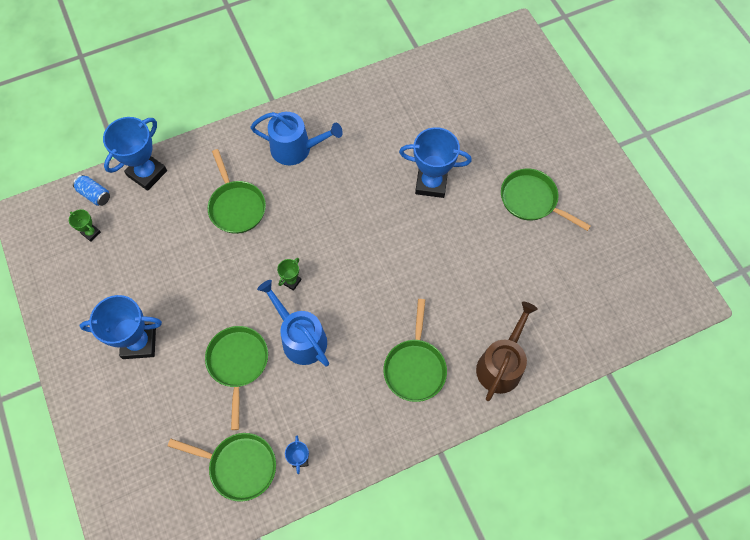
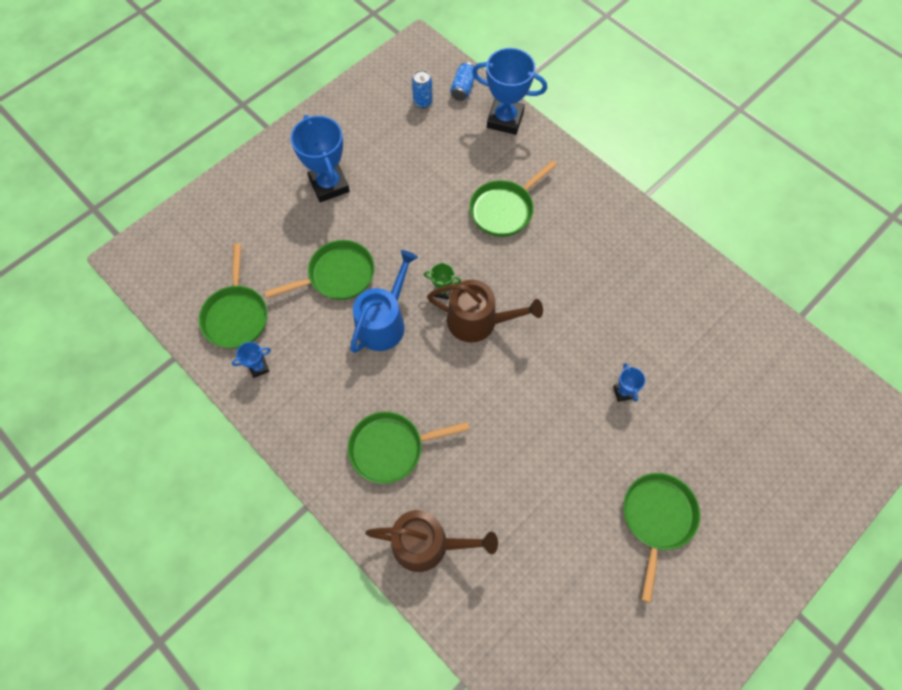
camera: 70 degrees right, 0 degrees up
(91, 233) = (423, 102): green trophy -> blue can
(296, 149) = (598, 238): blue watering can -> none
(331, 263) = (478, 321): none -> brown watering can
(431, 183) = (623, 392): blue trophy -> blue trophy, size x0.46

